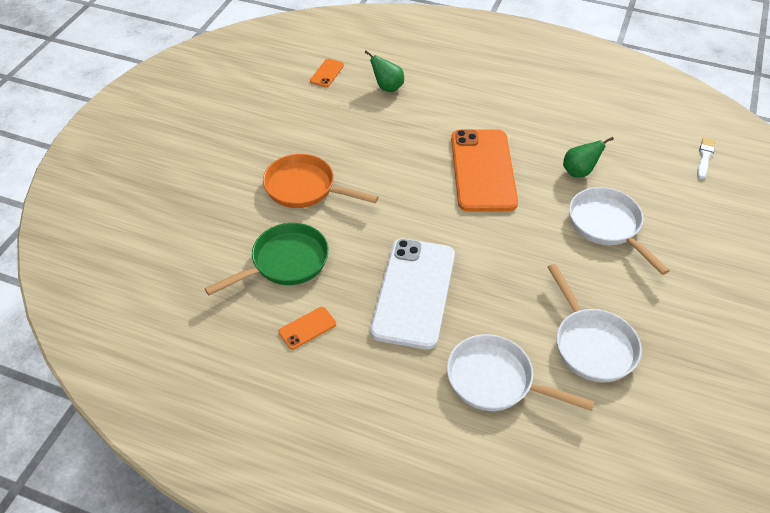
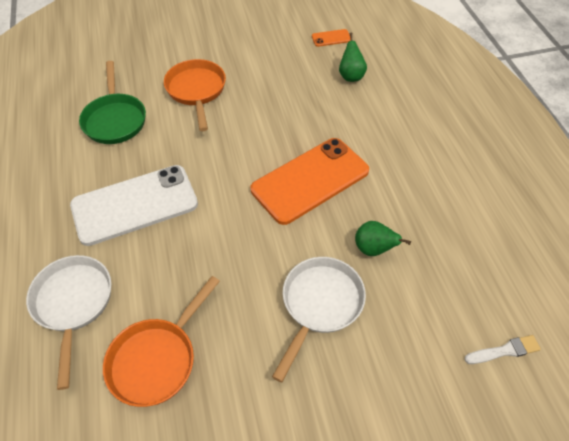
camera: 55 degrees right, 5 degrees up
(285, 262) = (115, 120): green pan -> green pan turned 60 degrees clockwise
(307, 328) = (60, 163): orange phone -> none
(592, 345) = (156, 359): white pan -> orange pan

